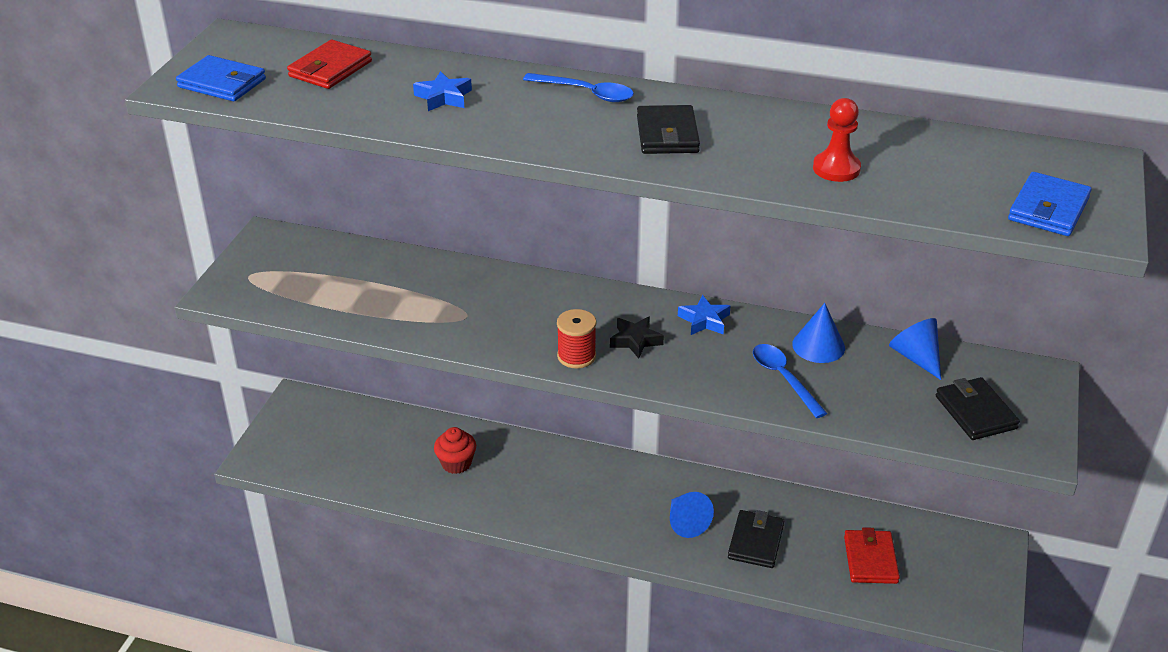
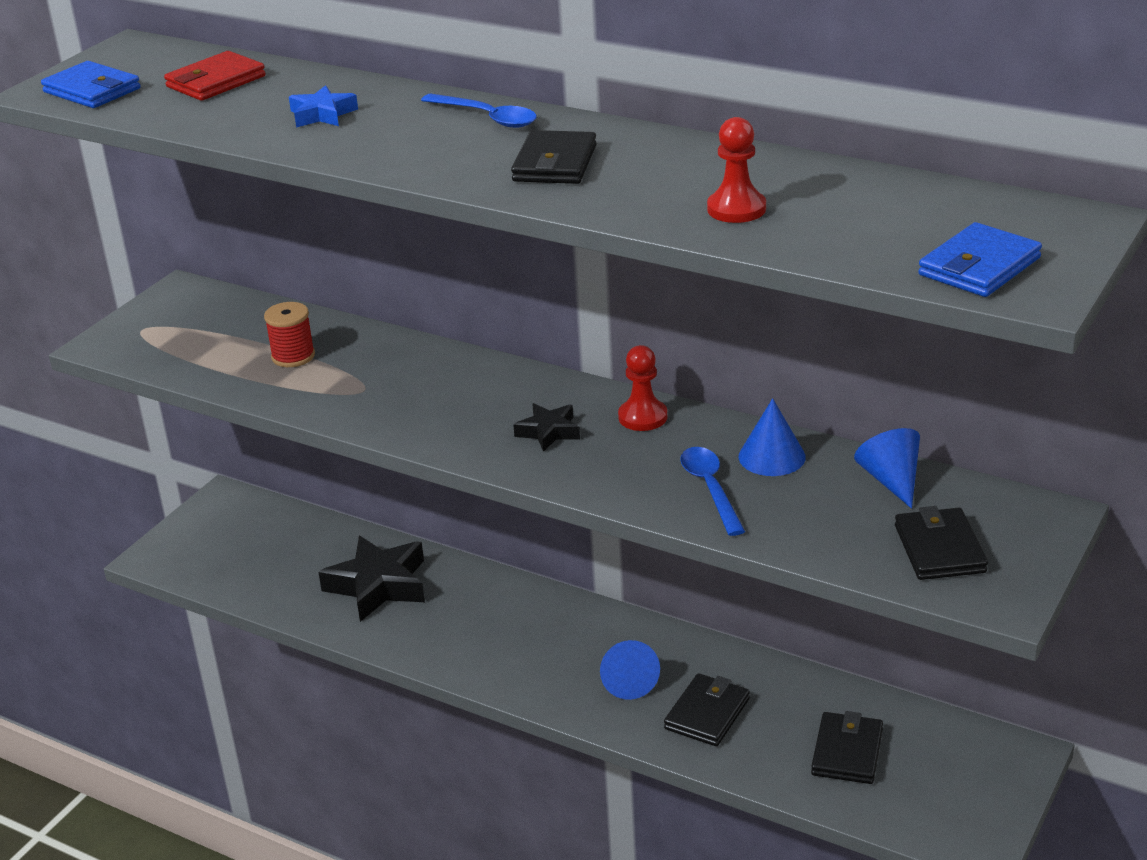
camera: 15 degrees right, 5 degrees down
(456, 463) = (378, 585): red cupcake -> black star
(576, 356) = (470, 442): red spool -> red spool (293, 356)
(704, 320) = (642, 417): blue star -> red pawn
(870, 559) = (847, 752): red wallet -> black wallet

